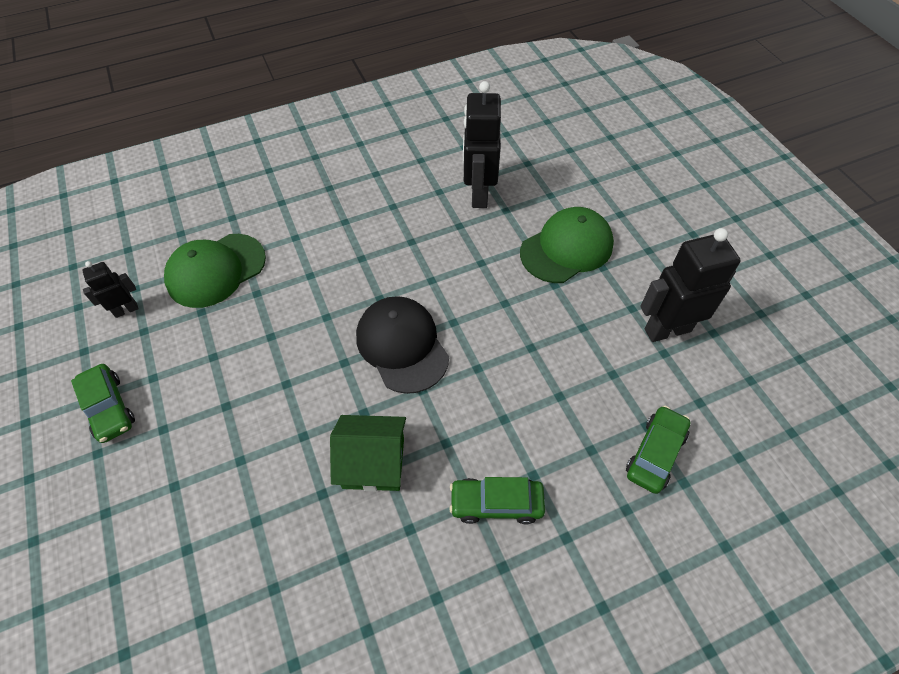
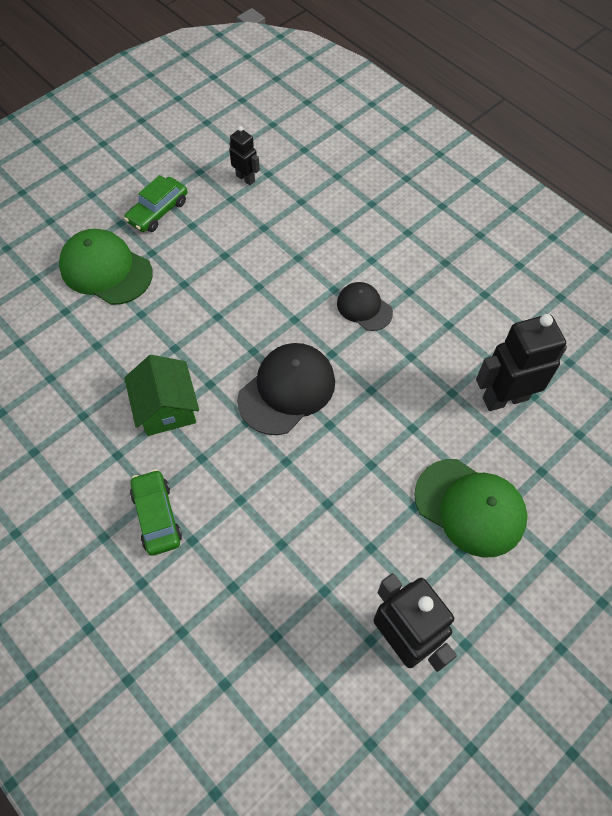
camera: 70 degrees right, 5 degrees up
(216, 270) = (309, 218): green cap -> green cap (106, 270)
(344, 258) = (364, 308): none -> black cap
(655, 453) = (247, 650): green car -> none

